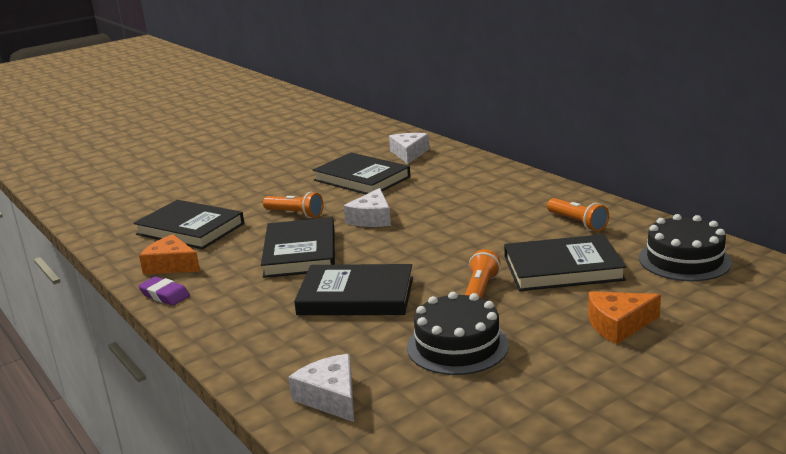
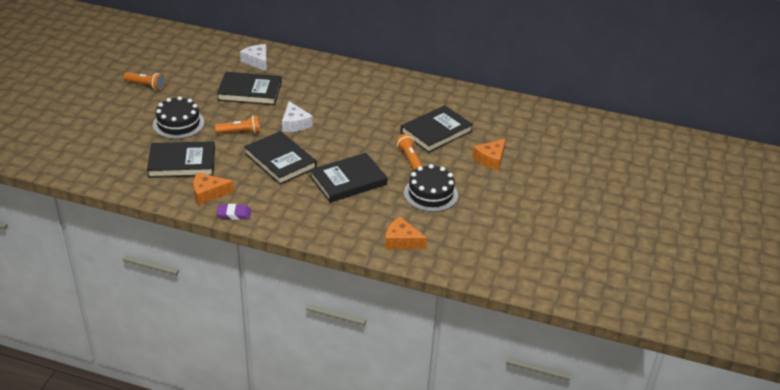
camera: 40 degrees left, 15 degrees up
(331, 397) = (401, 241): white cheese -> orange cheese
(577, 223) = (416, 98): orange flashlight -> orange flashlight (146, 85)
(684, 260) = (488, 110): black cake -> black cake (178, 124)

